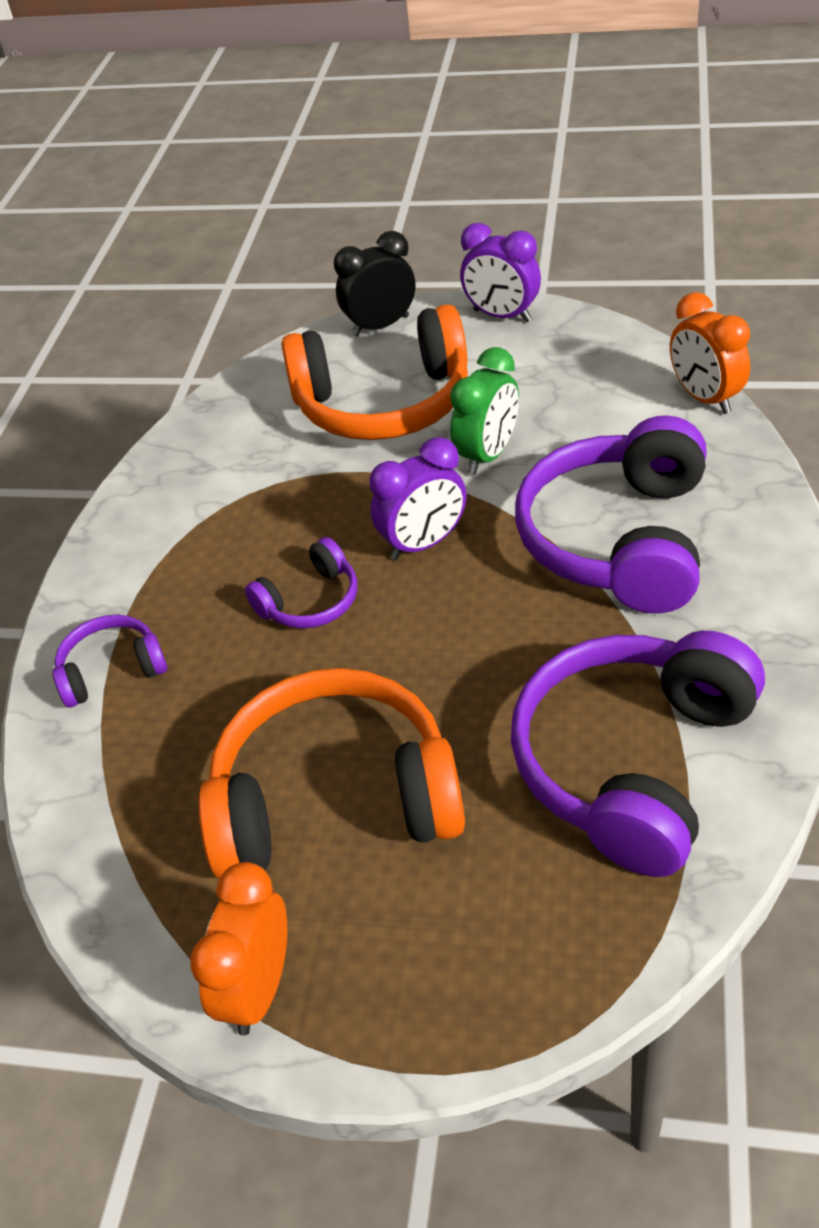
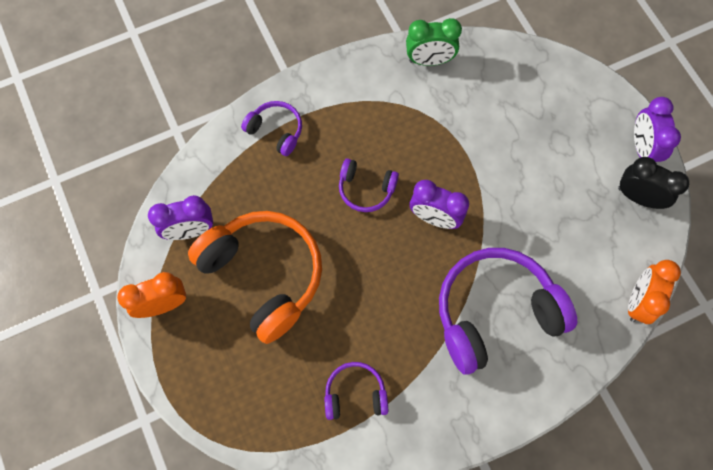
camera: 50 degrees right, 25 degrees up
(162, 874) = (190, 231): none -> purple clock
(380, 326) = (589, 87): black clock -> black clock (638, 197)
(383, 403) = (526, 131): orange headphones -> none
(488, 455) = (518, 210): green clock -> green clock (429, 60)
(633, 763) = (355, 394): purple headphones -> purple headphones, size x0.49

